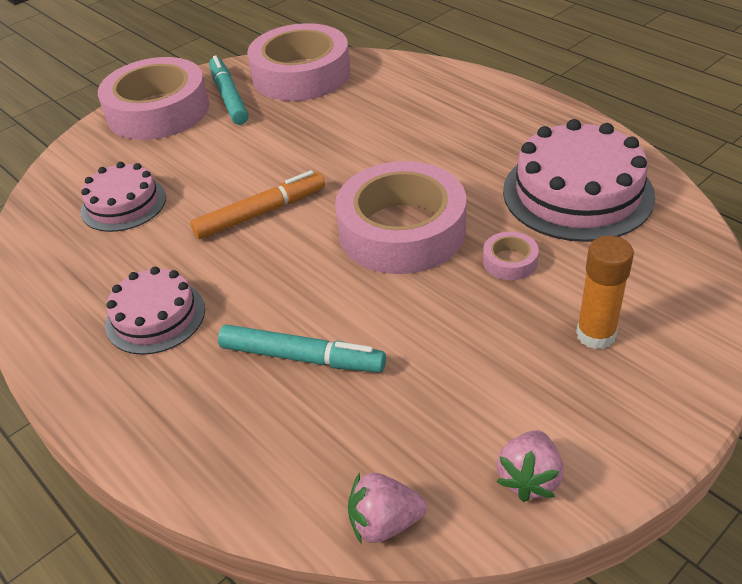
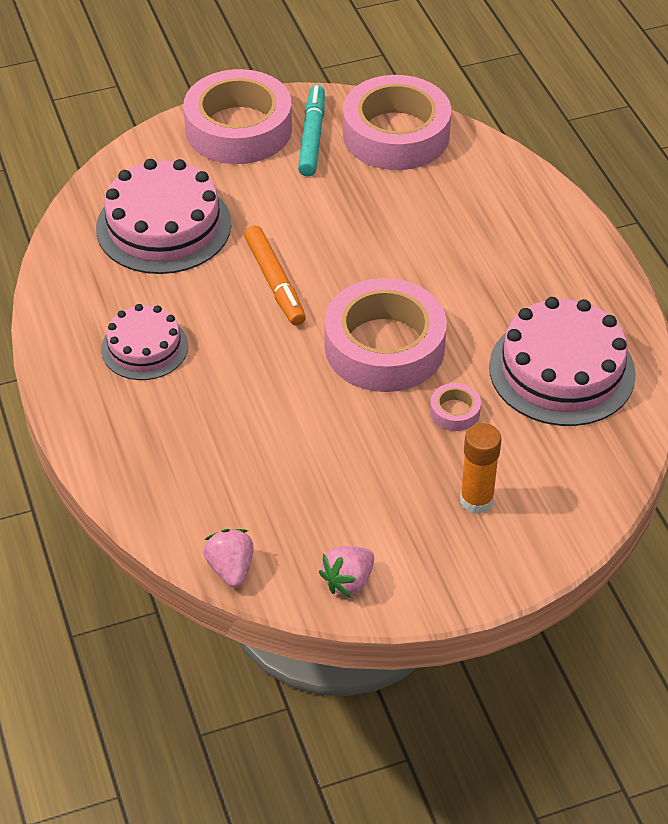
camera: 20 degrees right, 5 degrees up
(123, 204) = (164, 226): pink cake -> pink cake, size x1.66
(260, 213) = (275, 282): orange marker -> orange marker turned 75 degrees clockwise
(301, 357) = (239, 427): turquoise marker -> none
(384, 523) = (231, 569): pink strawberry -> pink strawberry turned 60 degrees clockwise

